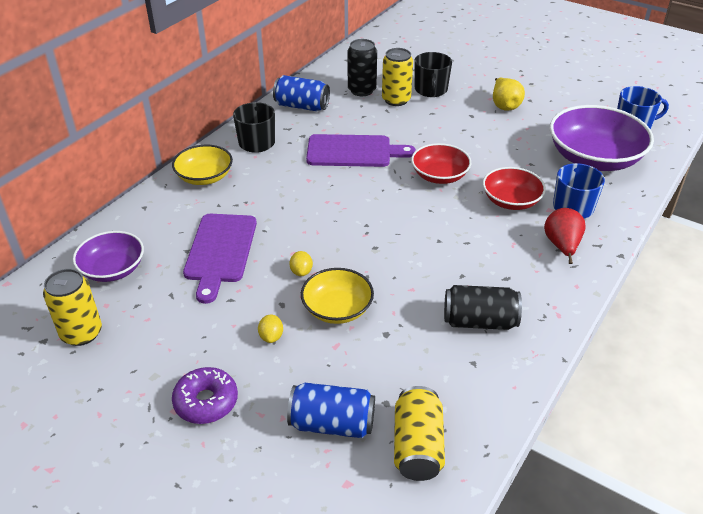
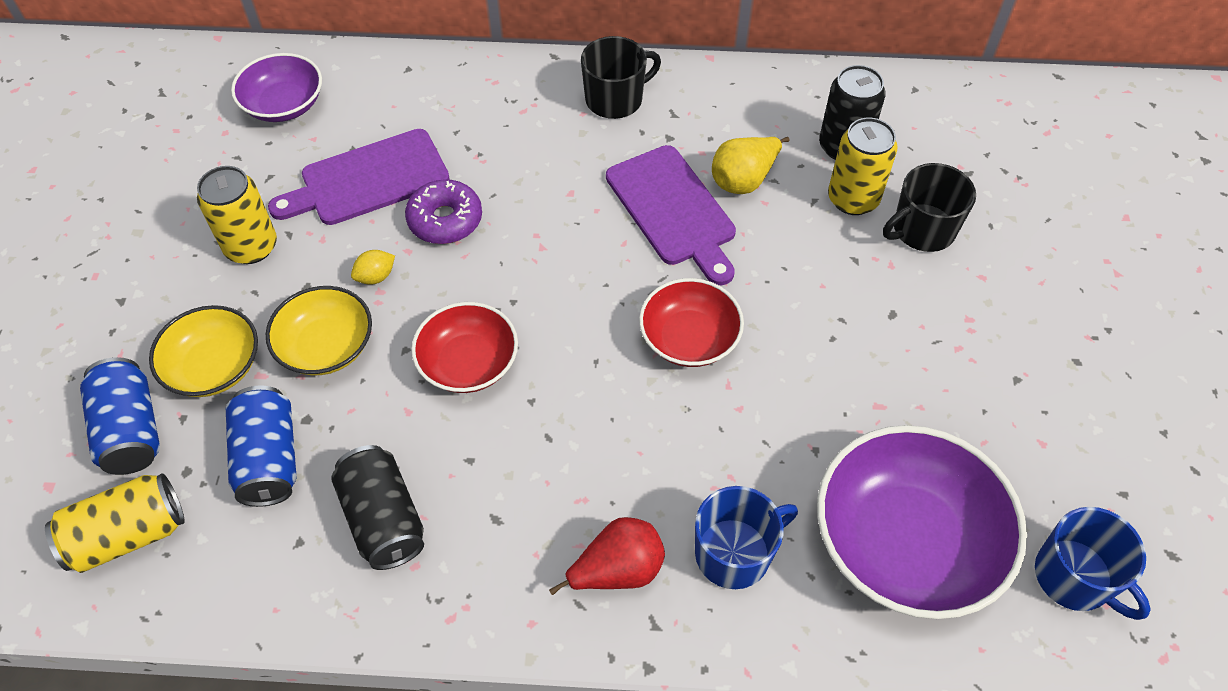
camera: 60 degrees right, 15 degrees up
(81, 333) = (172, 138): yellow can -> yellow can (251, 247)
(204, 177) = (503, 89): yellow bowl -> yellow bowl (214, 367)
(206, 402) = (118, 296): purple donut -> purple donut (445, 220)
(271, 337) = (245, 304): yellow lemon -> none
(302, 106) = (741, 101): blue can -> blue can (269, 459)
(504, 105) = (965, 348): yellow pear -> yellow pear (744, 180)
(511, 201) = (690, 458): red bowl -> red bowl (468, 363)

